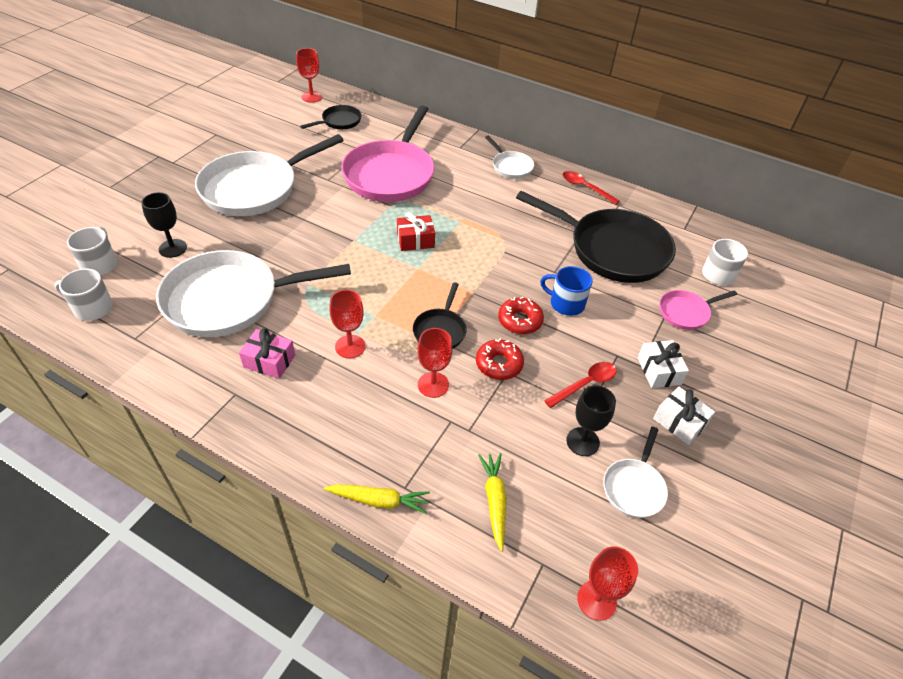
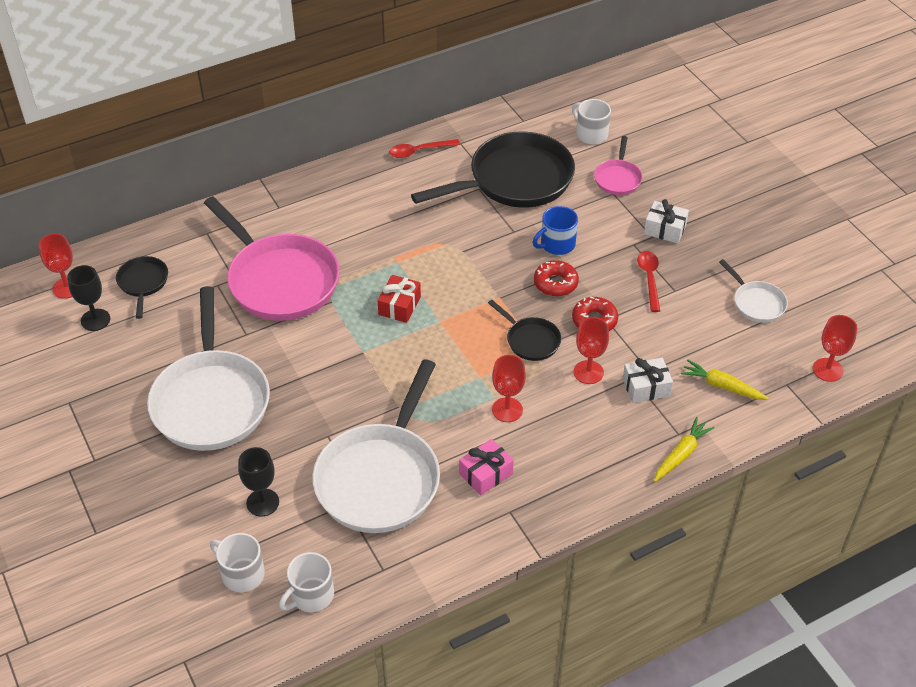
camera: 55 degrees left, 0 degrees up
(510, 166) = (343, 186): white pan -> none
(582, 441) = (701, 309): black goblet -> black goblet (95, 320)
(679, 422) = (718, 246): white gift -> white gift (646, 387)

